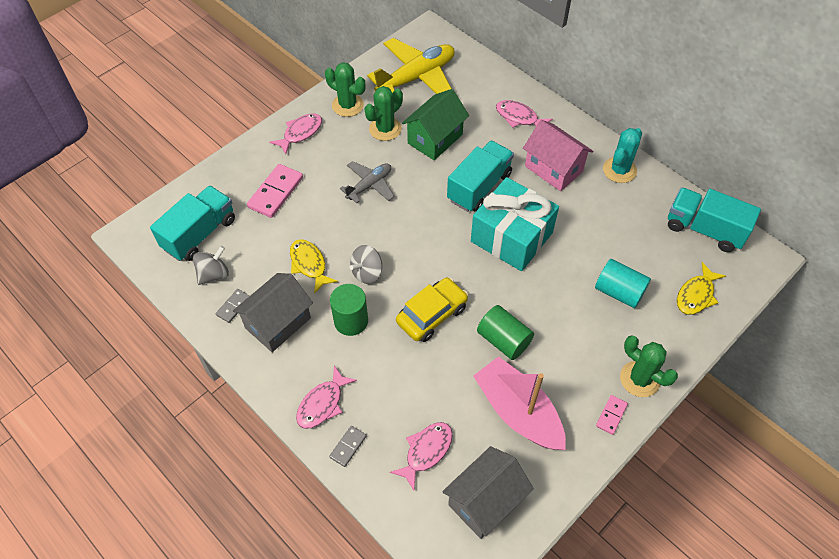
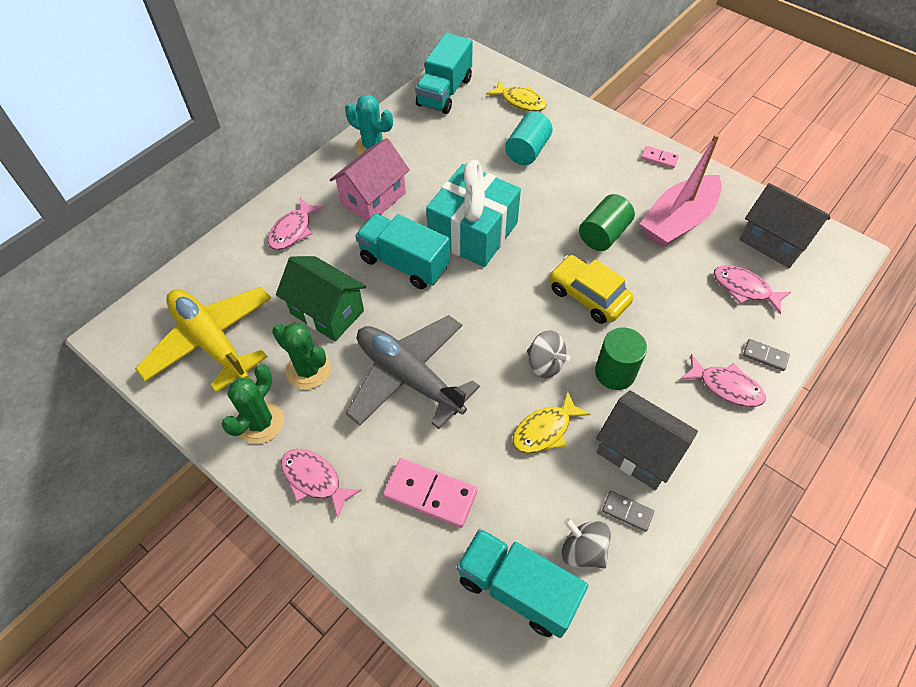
camera: 95 degrees left, 0 degrees up
(369, 185) = (409, 377): grey plane -> grey plane, size x1.79
(639, 379) = (617, 140): green cactus -> none

